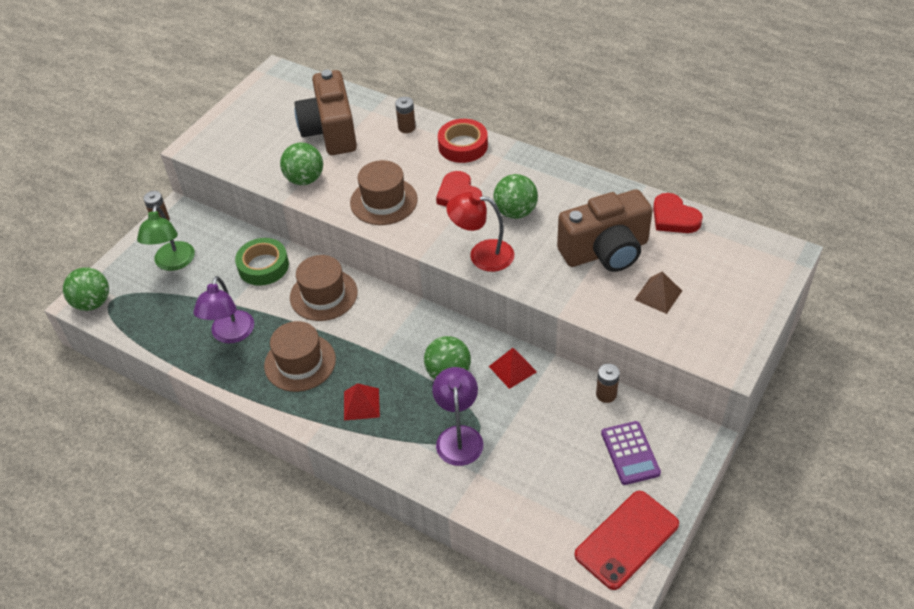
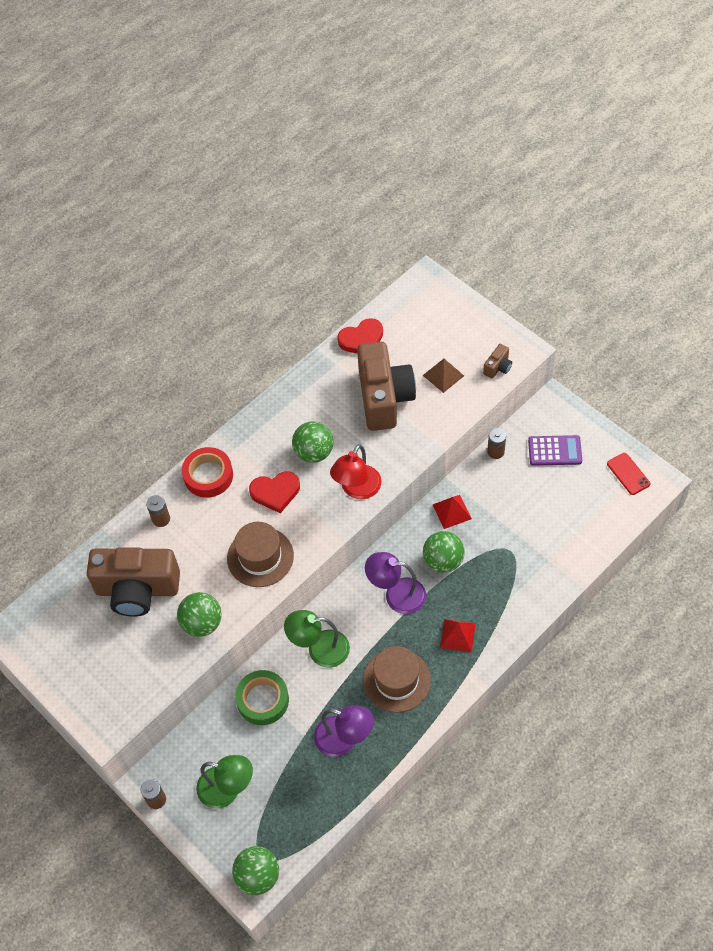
camera: 75 degrees left, 10 degrees up
(323, 295) = (319, 649): brown hat -> green lamp
(459, 436) = (510, 566): purple lamp -> purple lamp (396, 594)
(627, 540) = (628, 474): red phone -> red phone, size x0.57
(693, 342) = (498, 367): none -> brown camera

